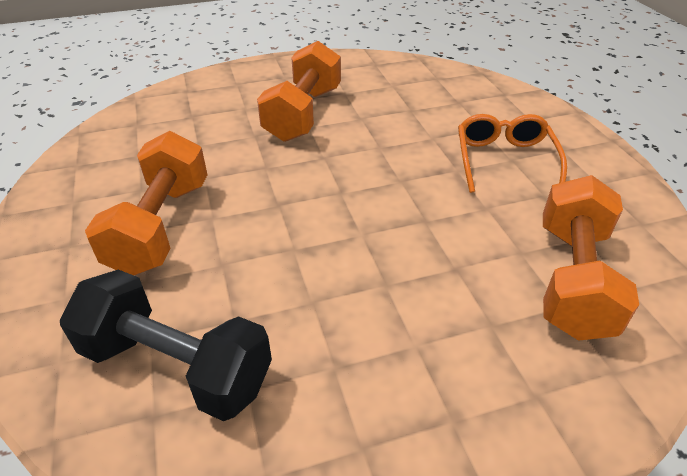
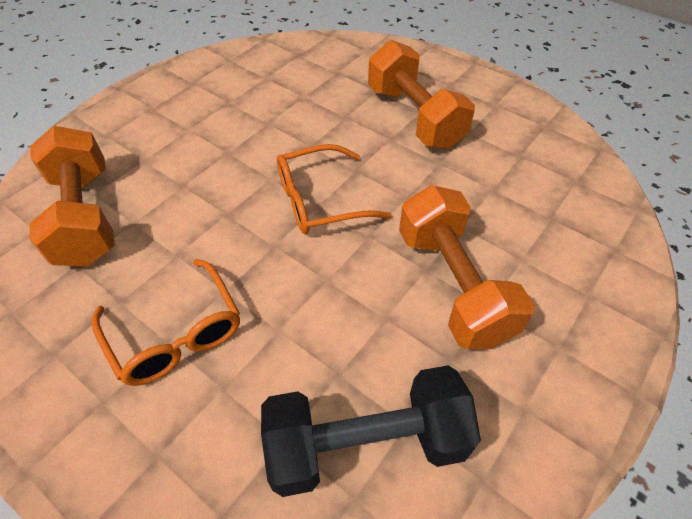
camera: 145 degrees right, 10 degrees up
(177, 366) = (309, 70): black dumbbell -> black dumbbell (366, 443)
(336, 194) = (320, 200): none -> orange glasses

